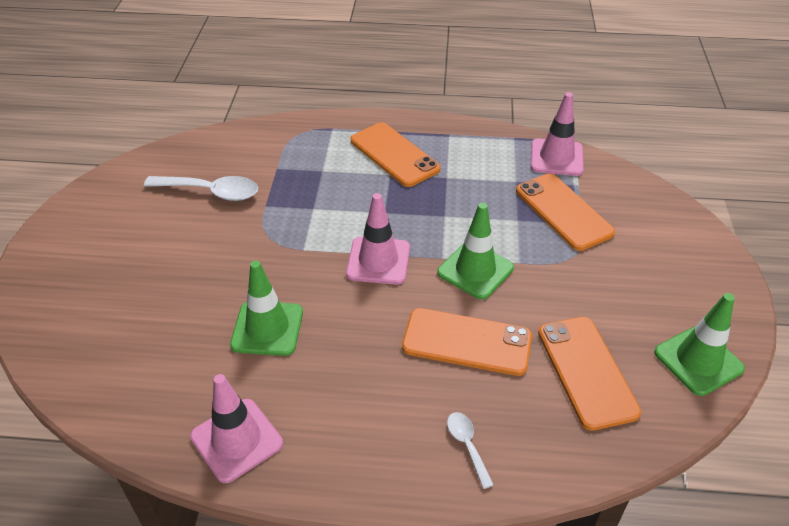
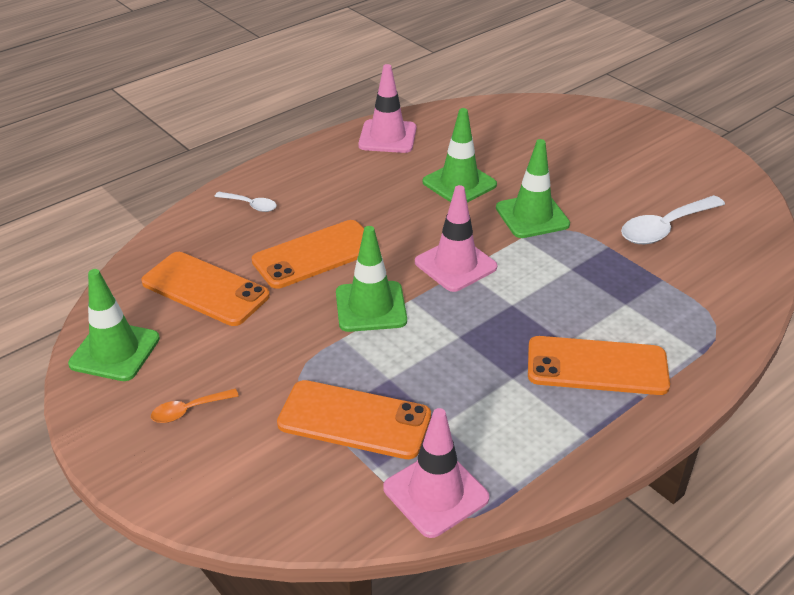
camera: 135 degrees right, 5 degrees down
(269, 259) = (532, 216): none -> green traffic cone
(665, 279) = (189, 410): none -> orange spoon

